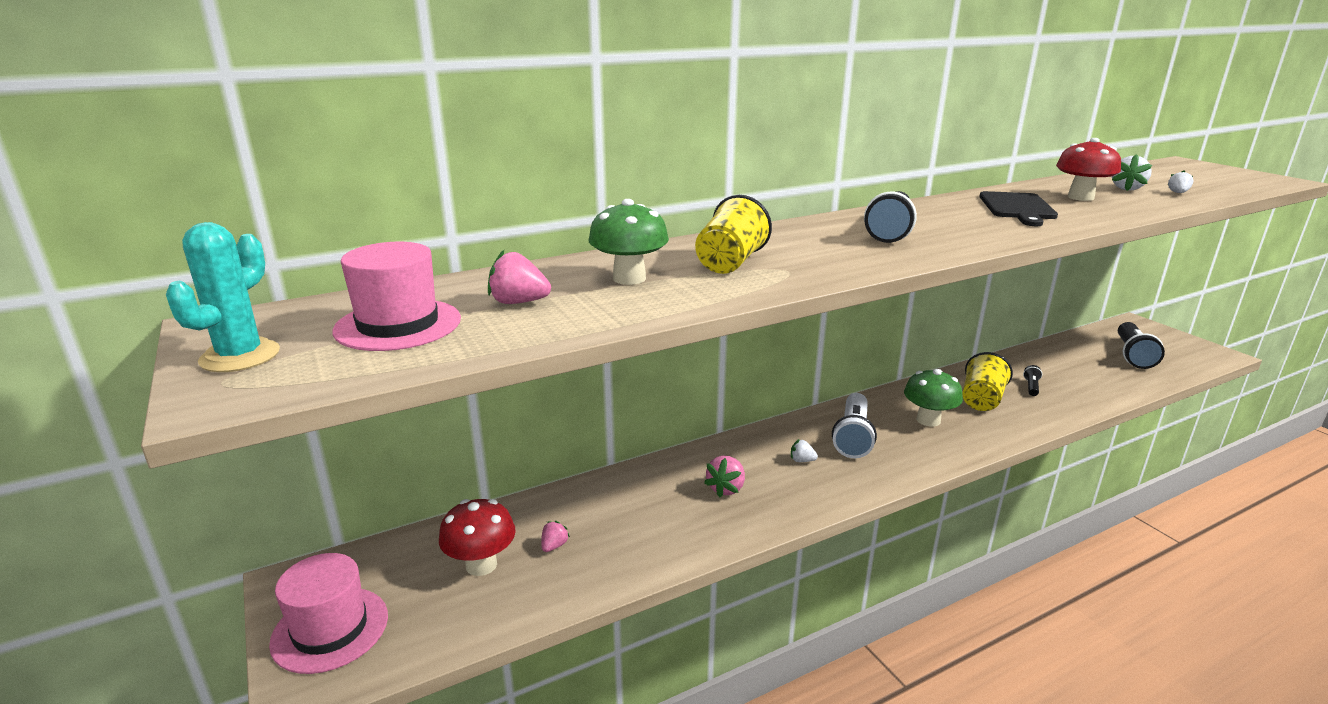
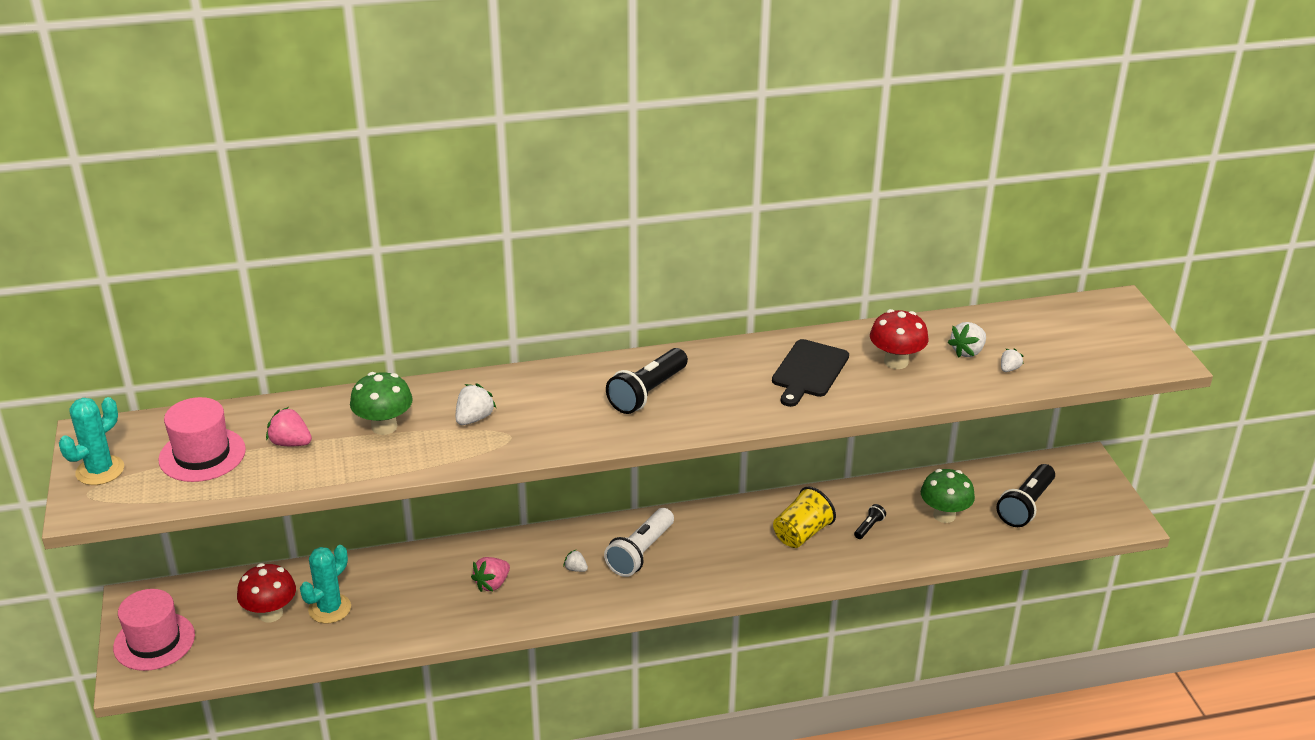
camera: 15 degrees right, 10 degrees up
(554, 546) = (330, 609): pink strawberry -> turquoise cactus
(730, 263) = (474, 418): yellow cup -> white strawberry
(928, 420) = (727, 547): green mushroom -> green mushroom (944, 515)

